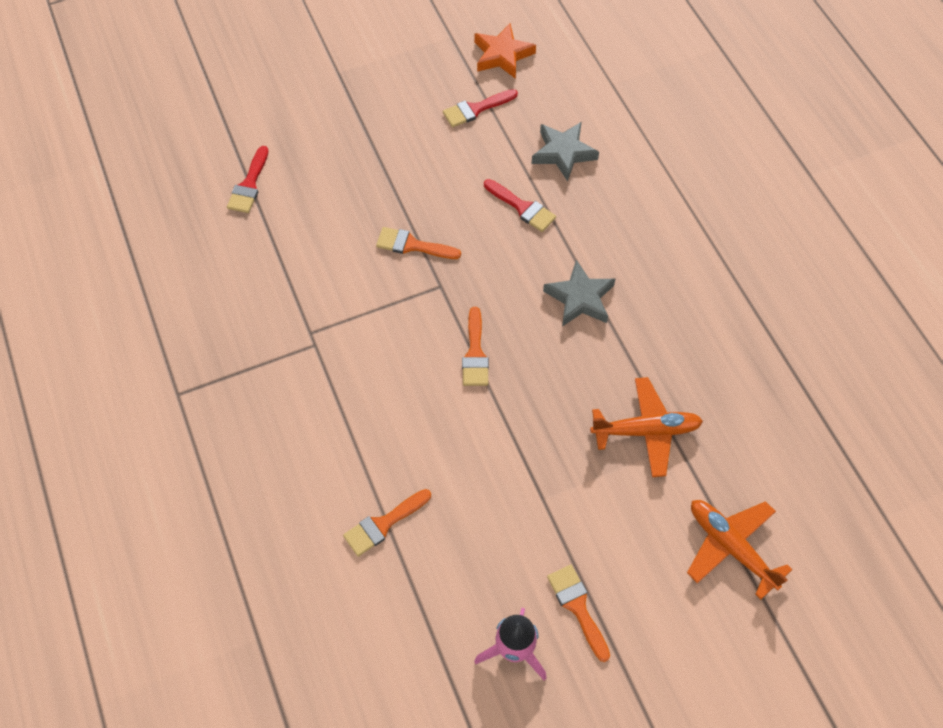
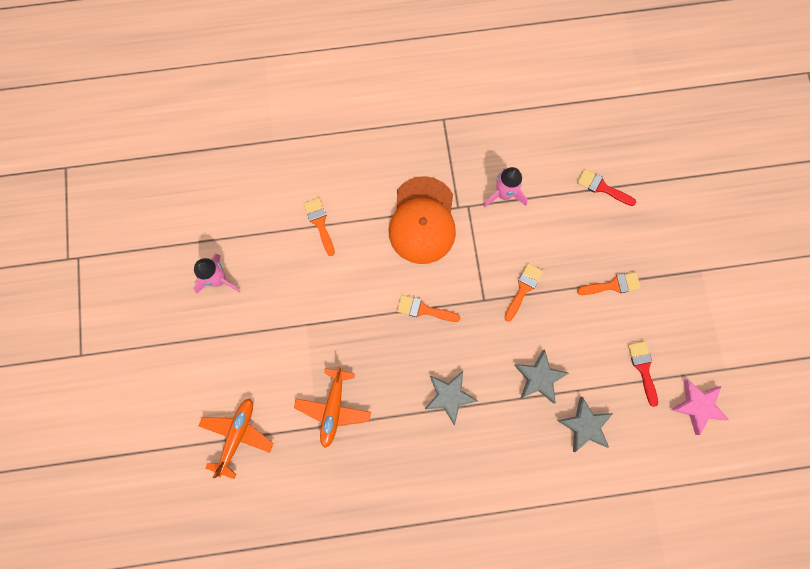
camera: 105 degrees right, 15 degrees up
(283, 293) = (504, 194): none -> pink rocket
(345, 384) = (422, 220): none -> orange cap
(502, 55) = (697, 406): orange star -> pink star
(522, 207) = (539, 378): red brush -> grey star
(577, 607) = (231, 325): orange brush -> orange brush (612, 285)
(730, 547) = (237, 435): orange plane -> orange plane turned 45 degrees counterclockwise

